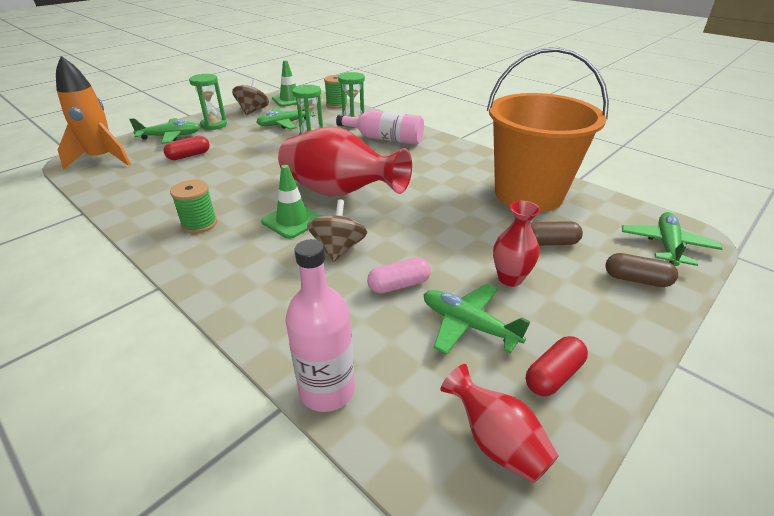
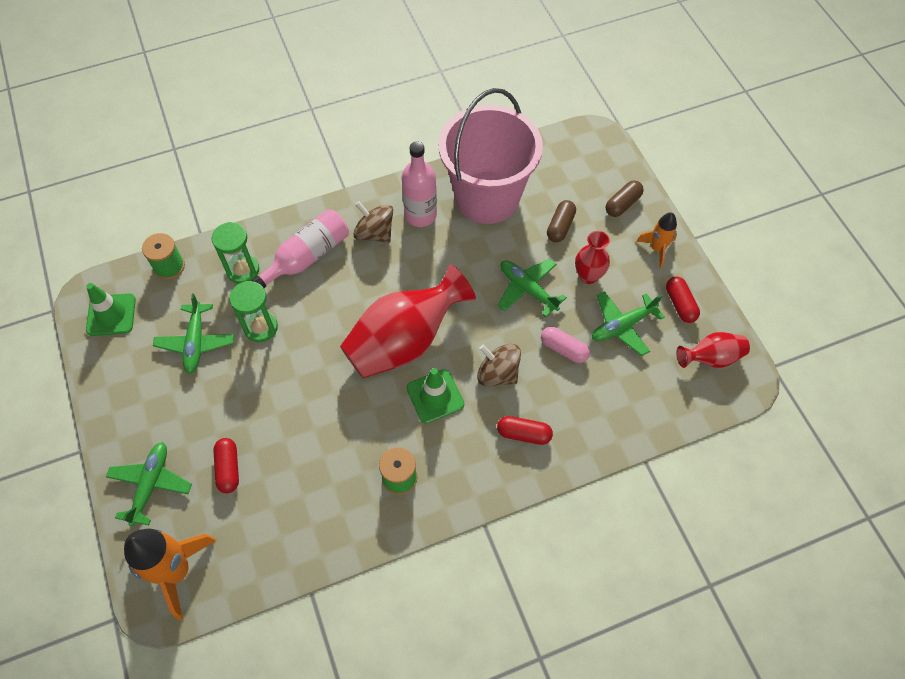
camera: 65 degrees left, 25 degrees up
(214, 125) = (144, 426): green hourglass -> none
(253, 111) = (123, 369): brown spinning top -> brown spinning top (375, 233)
(274, 284) = (524, 434): none -> red capsule
(327, 390) = (644, 430): pink bottle -> pink bottle (420, 215)
(399, 285) = (563, 349): pink capsule -> pink capsule turned 60 degrees counterclockwise
(528, 194) = (487, 197): orange bucket -> pink bucket
(612, 327) = (657, 249): none -> orange rocket
(666, 245) = (597, 159): green plane -> green plane (527, 289)

